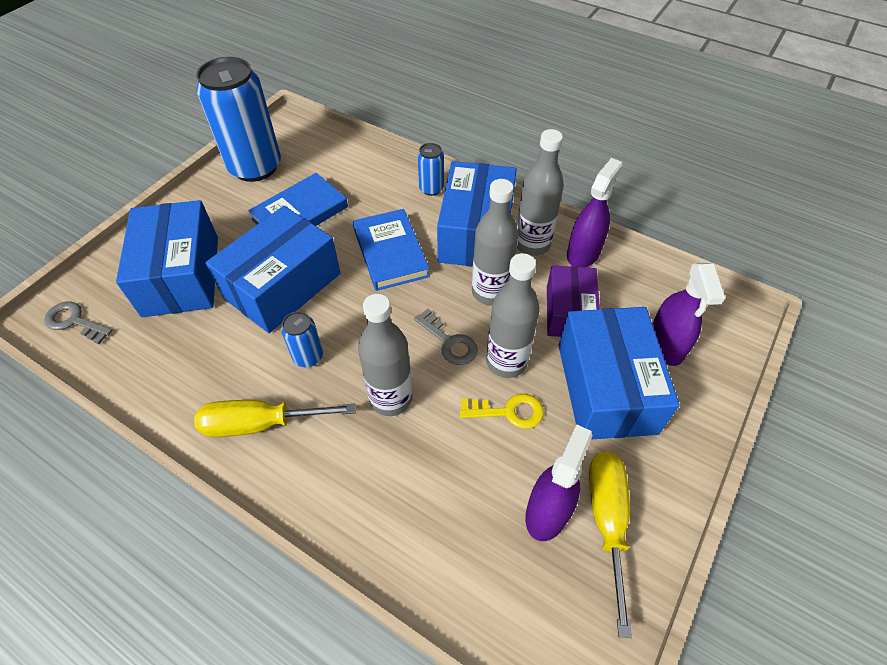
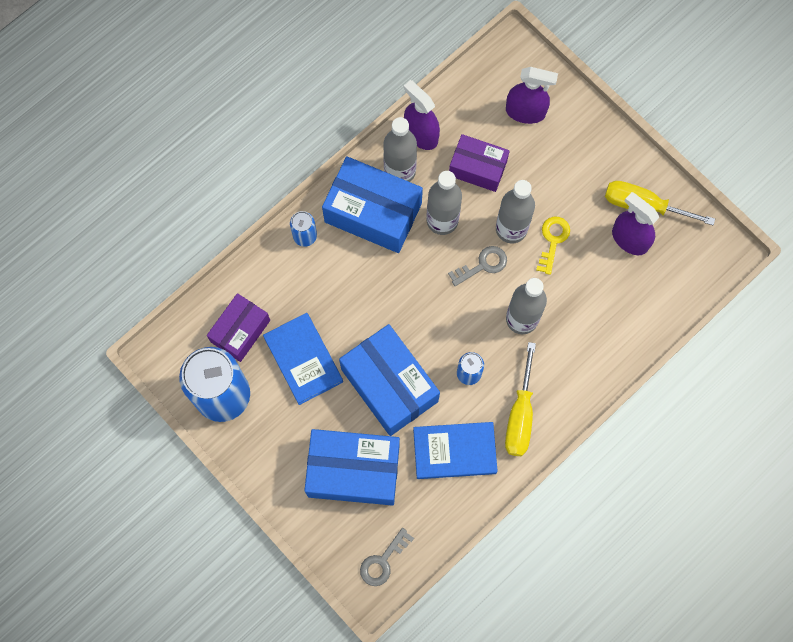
camera: 75 degrees left, 20 degrees up
(321, 165) = (240, 331): none -> purple box
(390, 252) = (376, 289): blue book -> blue book (454, 451)
(606, 388) = (550, 168): blue box -> none

